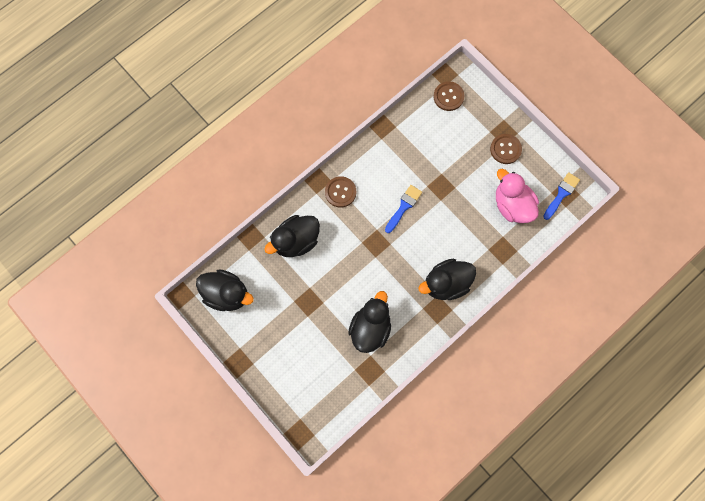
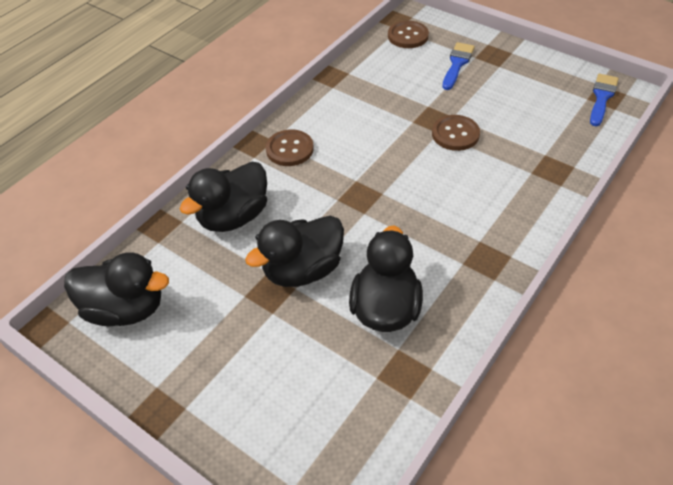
camera: 10 degrees left, 25 degrees down
(404, 207) = (388, 148): blue brush -> blue brush (457, 64)
(446, 284) = (487, 225): black duck -> black duck (302, 270)
(505, 149) = (504, 69): brown button -> brown button (455, 134)
(512, 205) = (541, 120): pink duck -> none

